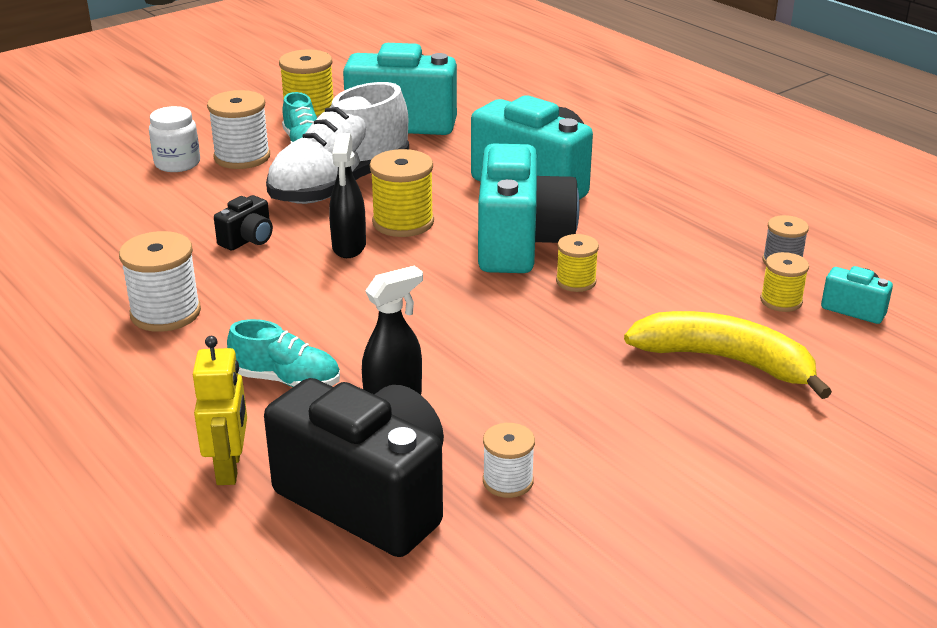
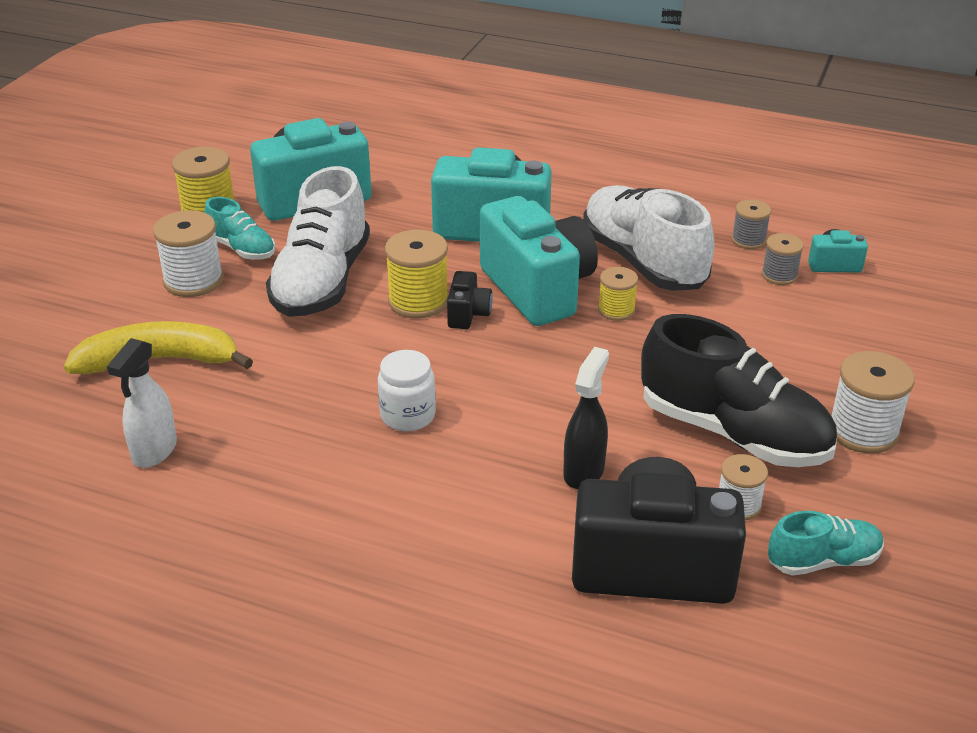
camera: 30 degrees left, 5 degrees up
(77, 267) = (154, 451): none -> white spray bottle
(165, 313) = (297, 466): white spool -> white spool (863, 431)
(177, 163) = (134, 307): white jar -> white jar (408, 415)
(229, 468) = (515, 588): yellow robot -> none
(248, 240) = (294, 365): black camera -> black camera (468, 314)
(286, 380) = (477, 489): turquoise shoe -> turquoise shoe (823, 561)
(349, 247) = (396, 341): black spray bottle -> none
(573, 419) = (733, 433): none -> black shoe
(648, 250) = (643, 262): none -> white shoe
(724, 361) = (789, 341): yellow banana -> yellow banana (159, 361)
(781, 301) = (779, 275): yellow spool -> grey spool

